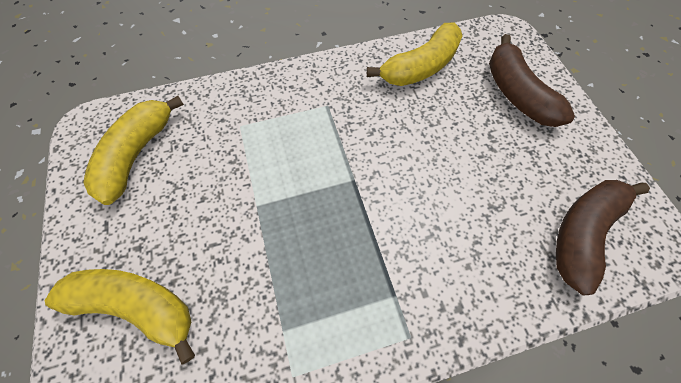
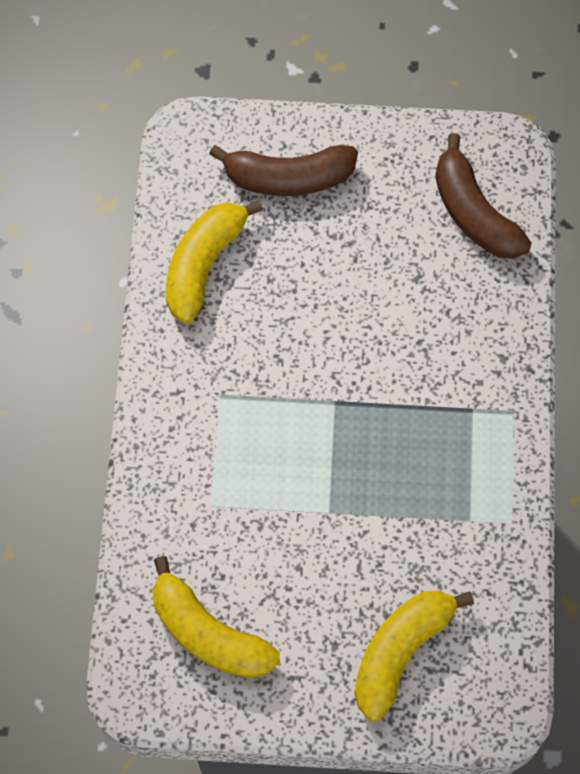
camera: 70 degrees left, 5 degrees up
(420, 67) = (204, 264): yellow banana -> yellow banana turned 135 degrees counterclockwise

